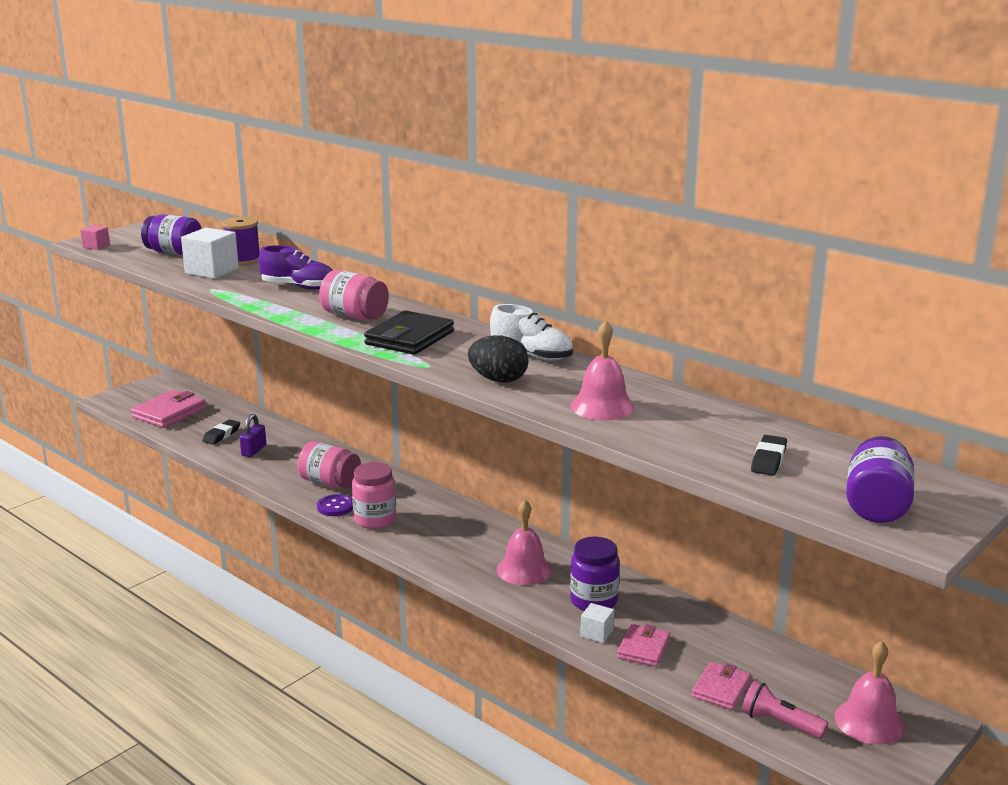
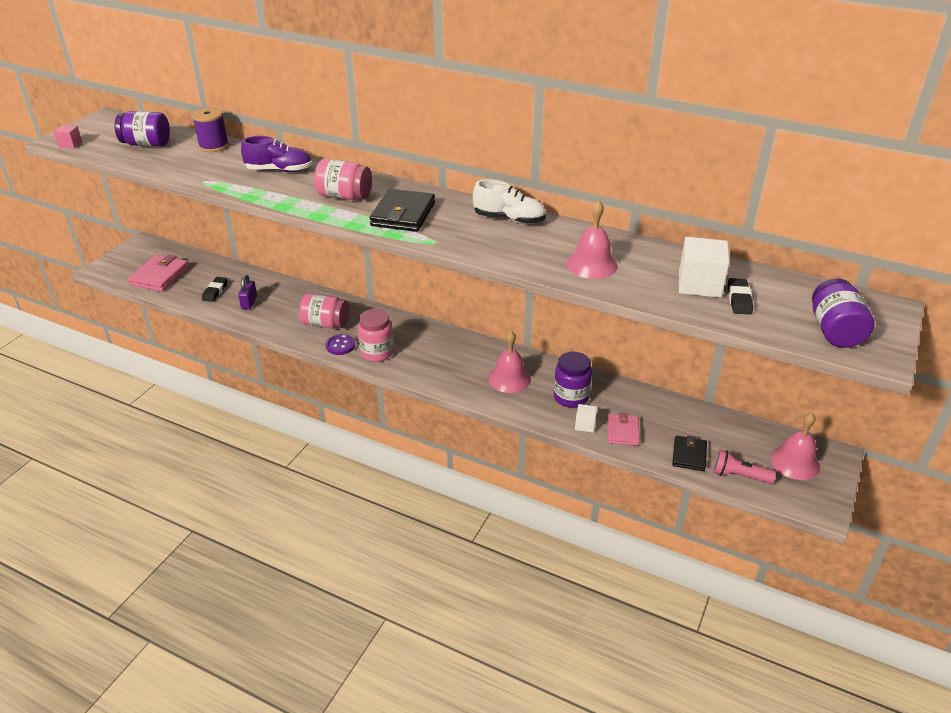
camera: 15 degrees left, 15 degrees up
(212, 271) = (193, 161): white cube -> white cube (699, 284)
(498, 380) = (498, 249): black egg -> none
(721, 689) = (689, 455): pink wallet -> black wallet

